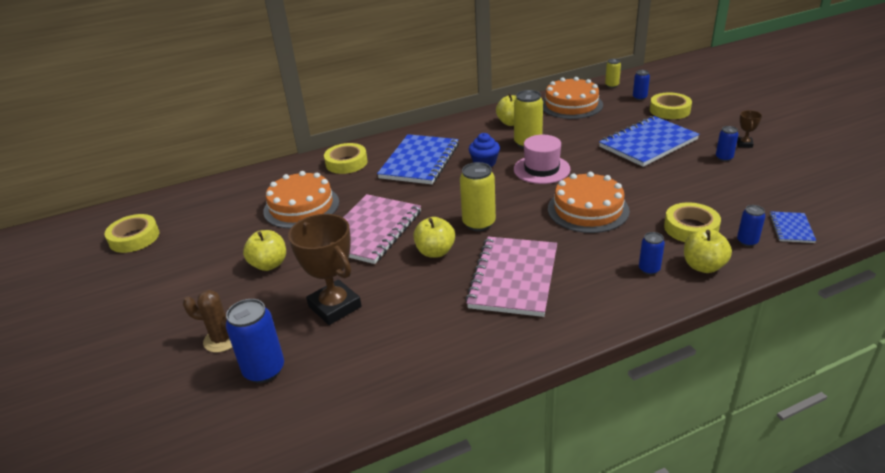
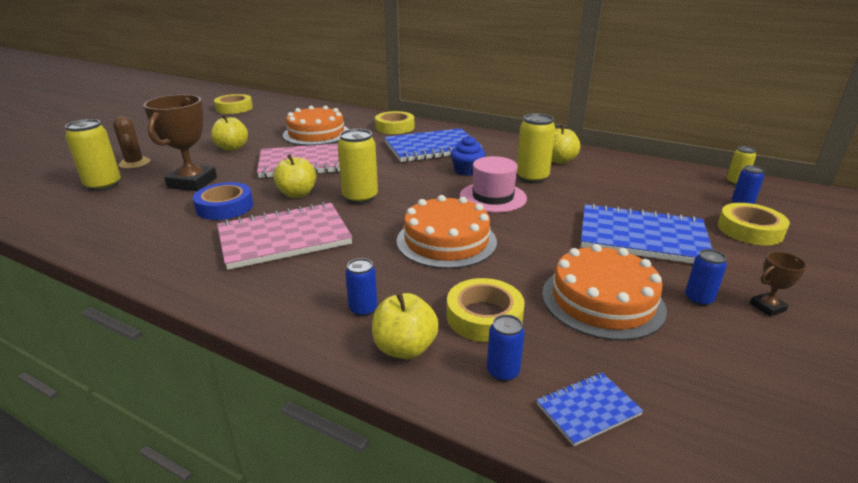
camera: 50 degrees right, 5 degrees down
(264, 370) = (103, 185): blue can -> yellow can
(417, 297) = (225, 207): none -> blue tape
(571, 105) = (647, 175): orange cake -> orange cake (602, 300)

